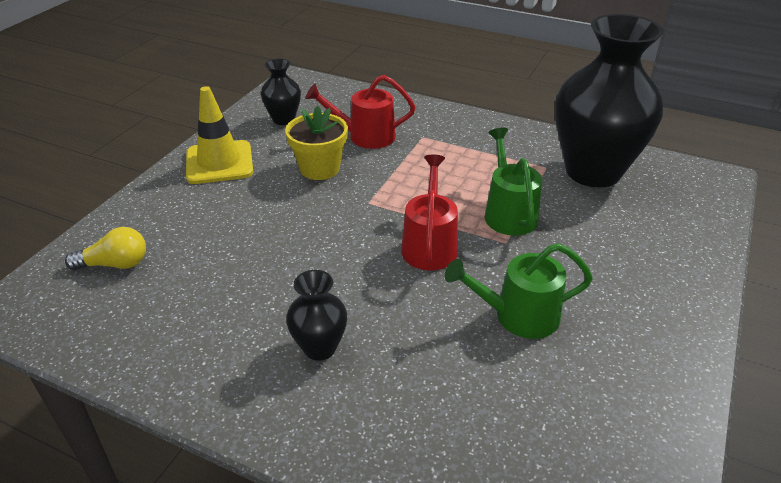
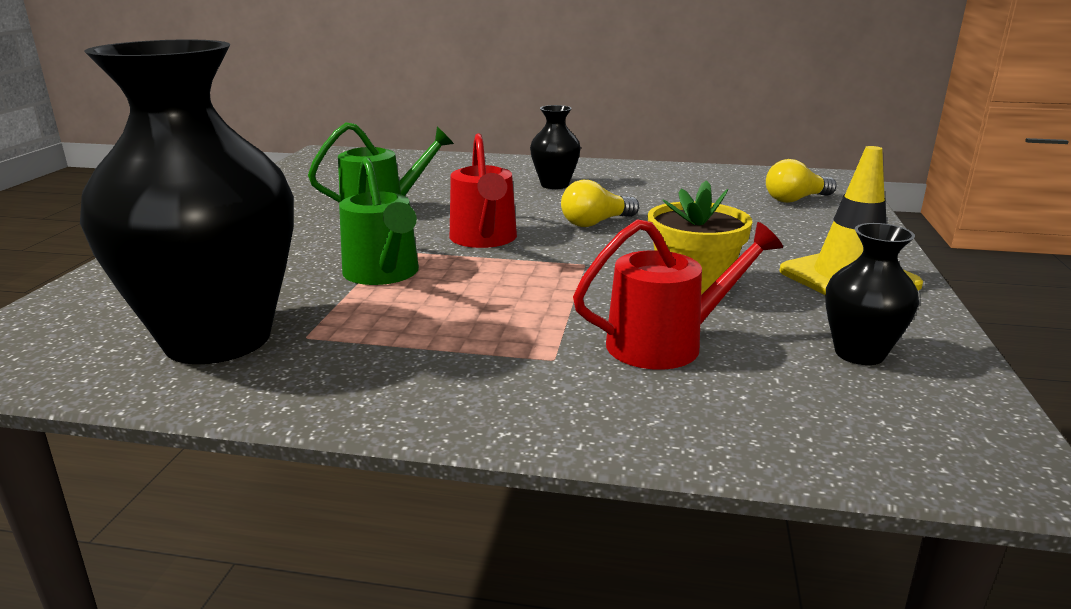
camera: 165 degrees right, 15 degrees down
(327, 254) = (596, 223): none -> yellow light bulb

